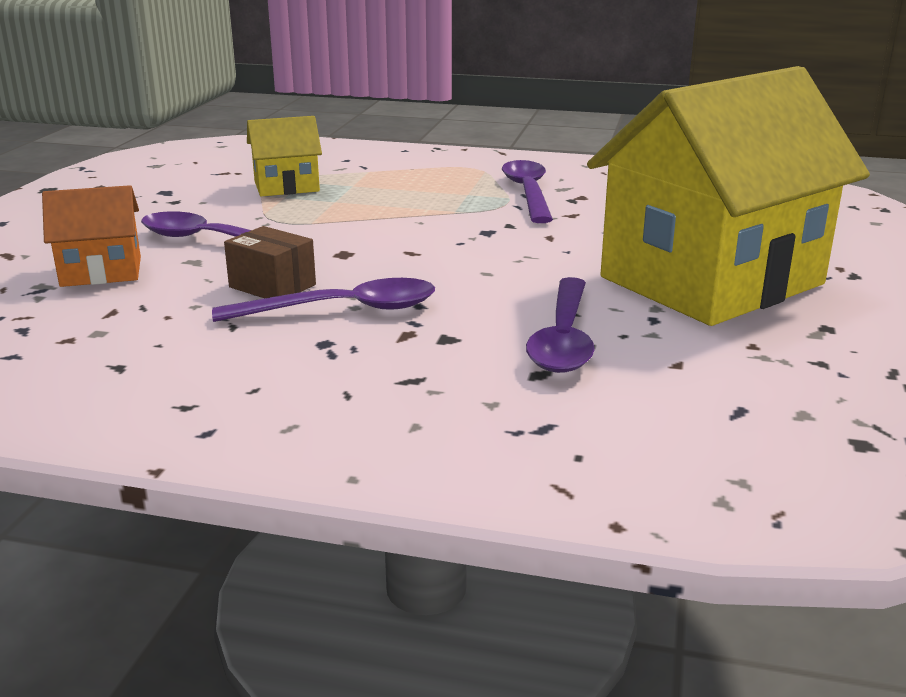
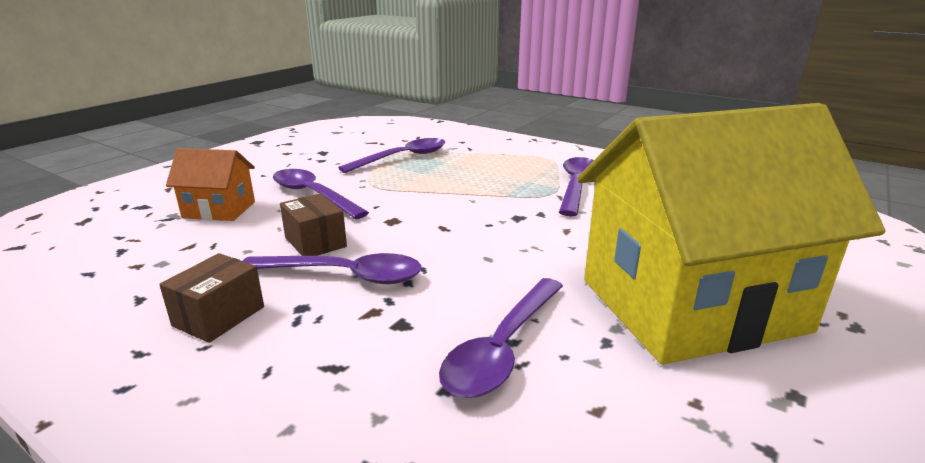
camera: 20 degrees right, 0 degrees up
(239, 364) = (219, 316): none -> brown box
(286, 186) = (403, 158): yellow house -> purple spoon

